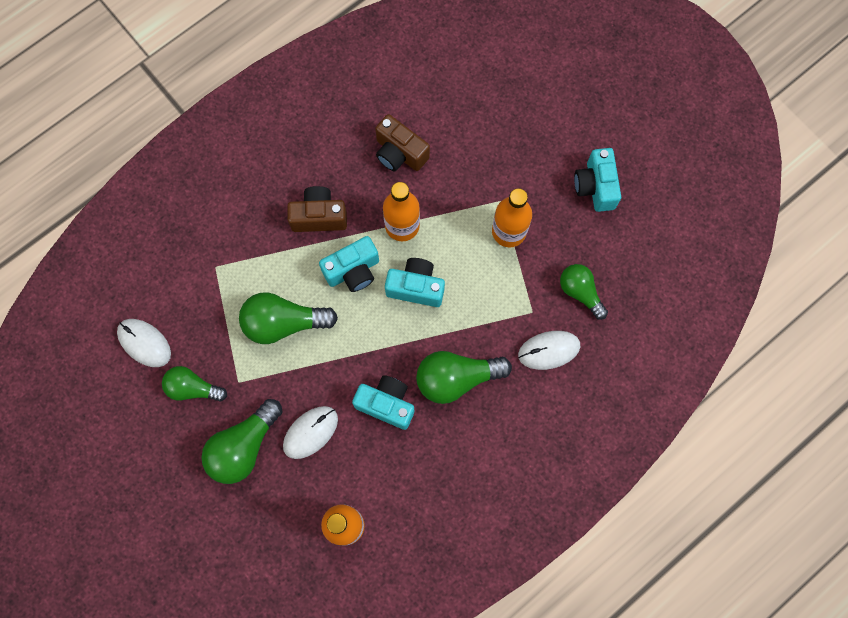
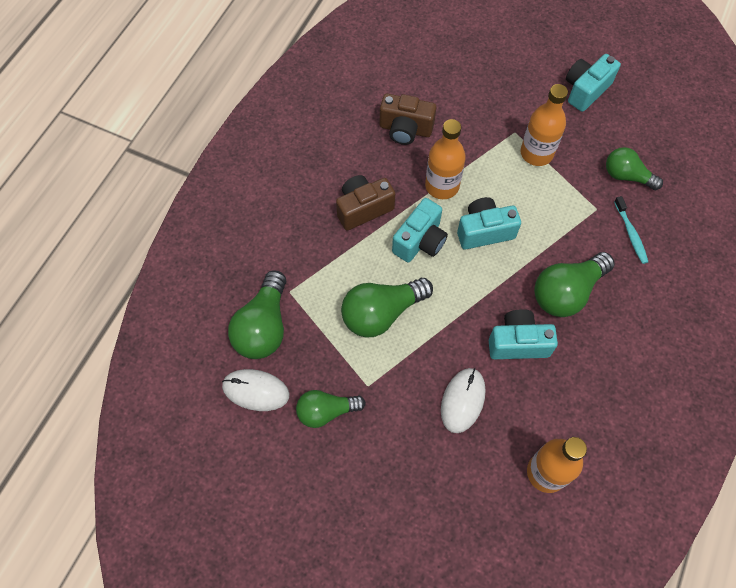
camera: 25 degrees left, 10 degrees down
(243, 447) = (406, 444): green light bulb -> green light bulb (263, 327)
(549, 350) = (630, 234): white mouse -> turquoise toothbrush
(595, 186) = (585, 90): turquoise camera -> turquoise camera turned 75 degrees clockwise

